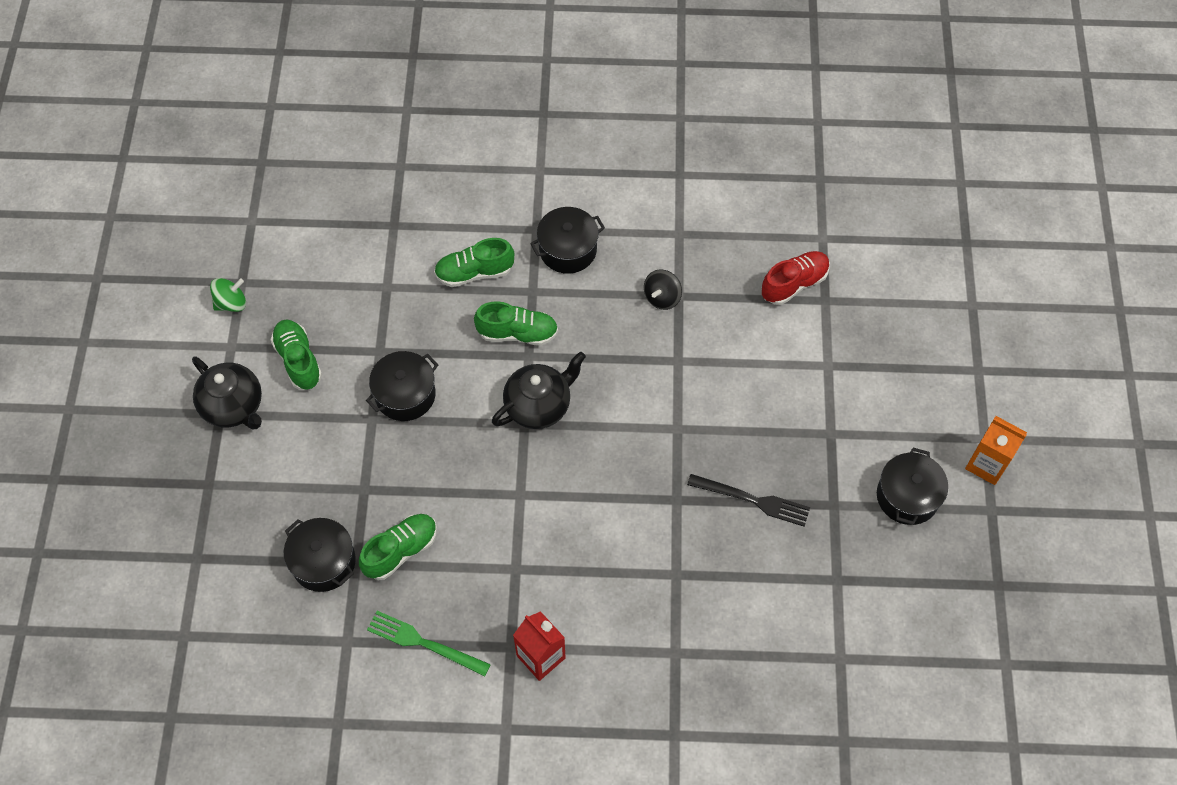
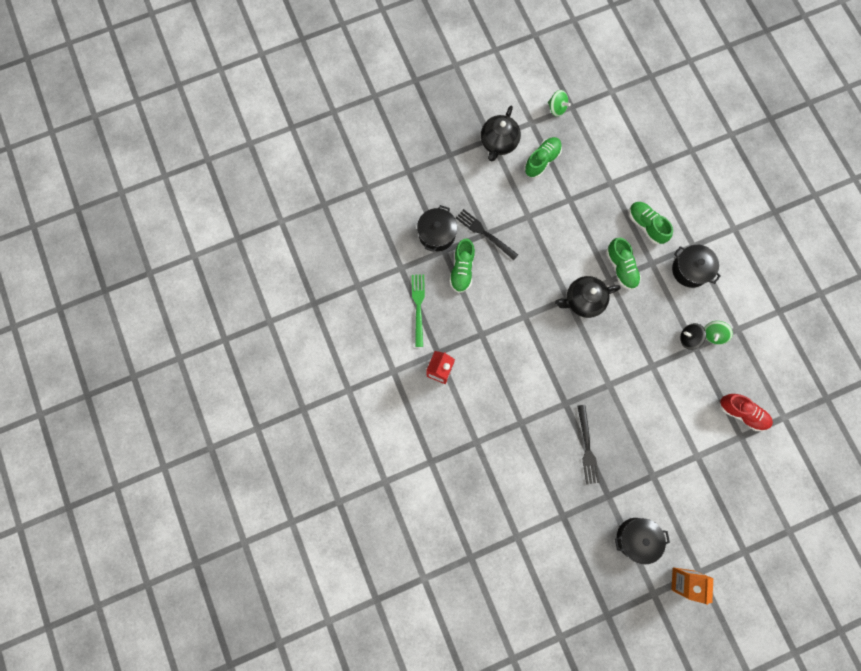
camera: 65 degrees right, 15 degrees up
(363, 491) = (484, 233): none -> black fork
(401, 550) = (462, 270): green shoe -> green shoe turned 75 degrees clockwise
(405, 394) = (551, 226): black pot -> none
(539, 405) = (583, 301): black teapot -> black teapot turned 135 degrees clockwise
(671, 266) = (713, 334): none -> green spinning top

